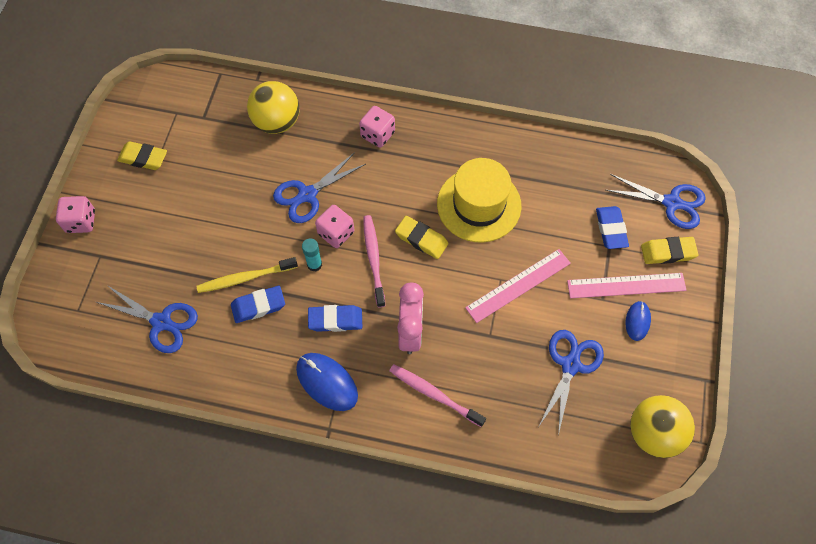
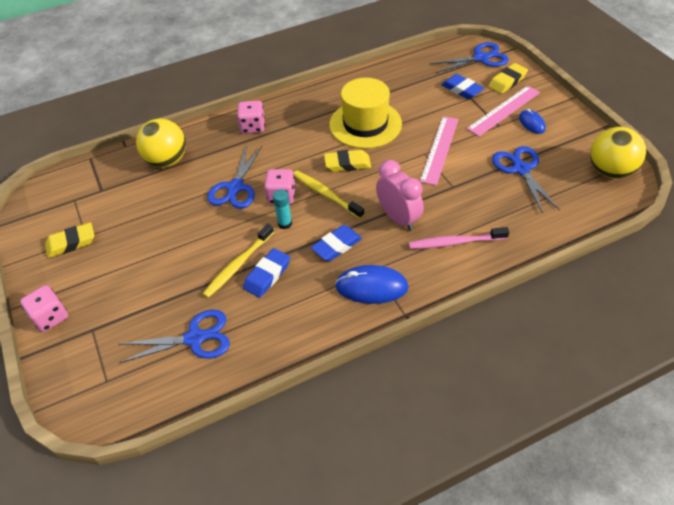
camera: 35 degrees left, 15 degrees down
(374, 259) = (326, 194): pink toothbrush -> yellow toothbrush

